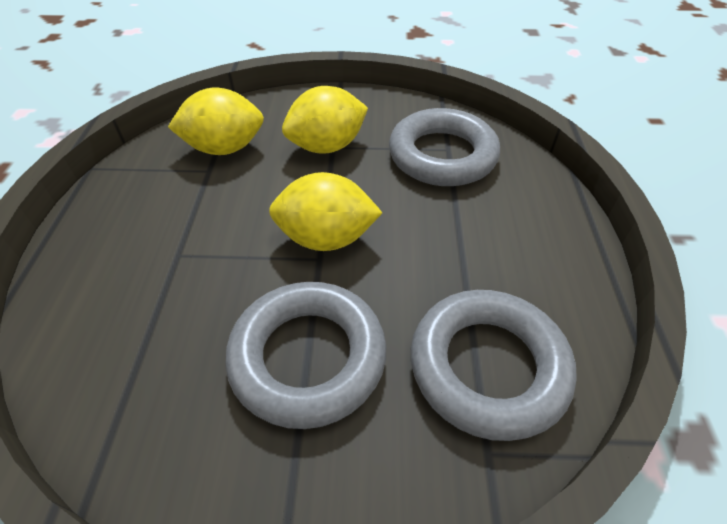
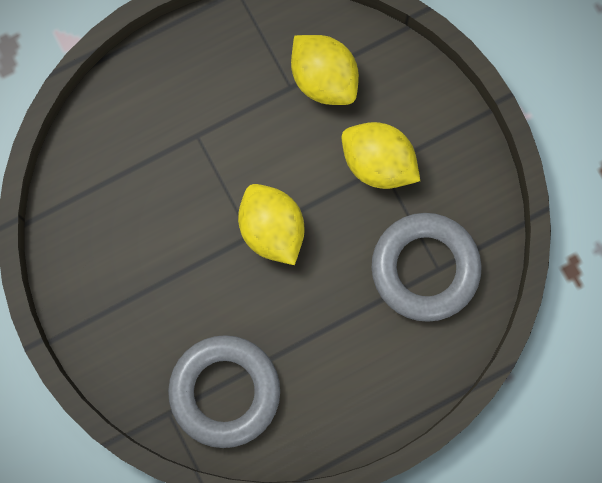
camera: 60 degrees right, 30 degrees up
(308, 357) = (170, 279): grey ring -> none

